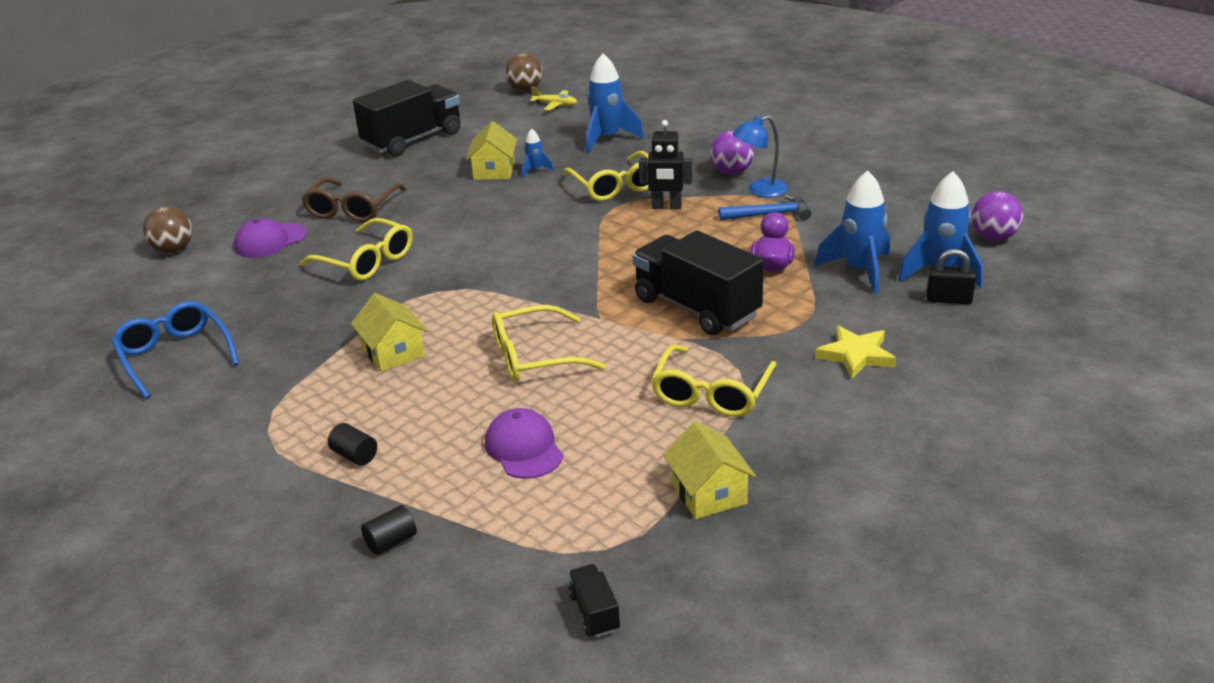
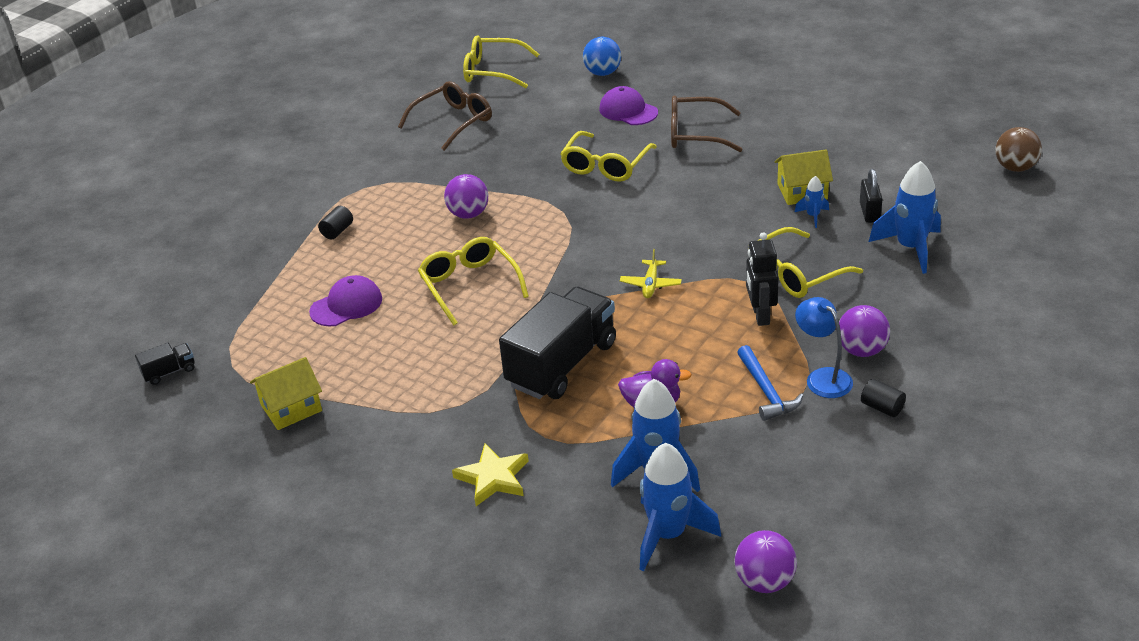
camera: 80 degrees right, 5 degrees up
(173, 250) = (602, 73): brown ball -> blue ball
(175, 356) = (453, 122): blue glasses -> brown glasses
(391, 542) = (245, 270): black cylinder -> black cylinder (882, 407)
(393, 352) = (468, 214): yellow house -> purple ball
(413, 140) = (851, 129): black truck -> none
(555, 105) = (983, 196): yellow plane -> yellow plane (650, 284)
(711, 393) = (424, 392): yellow glasses -> yellow glasses (493, 71)
(948, 299) = (610, 543): black padlock -> black padlock (869, 212)

